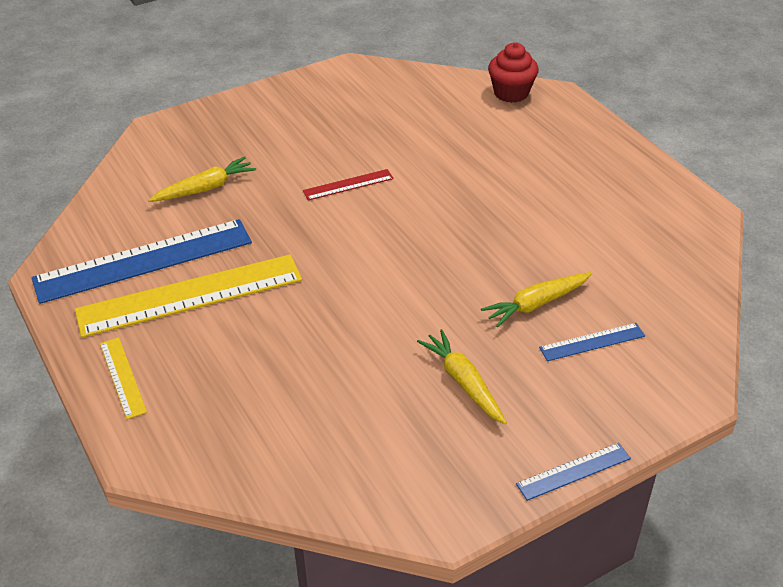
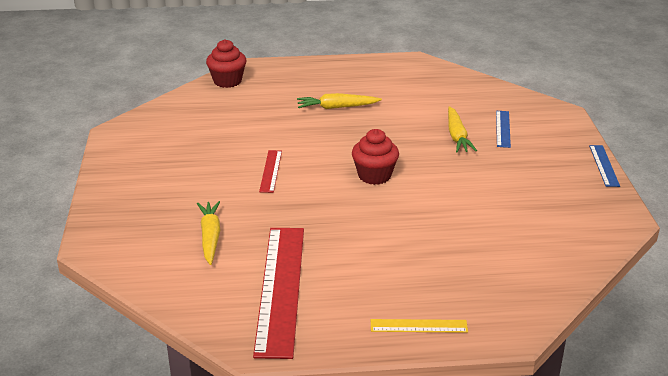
camera: 65 degrees left, 10 degrees down
(144, 261) = (281, 288): blue ruler -> red ruler
(190, 295) = (343, 273): yellow ruler -> none
(391, 261) = (374, 175): none -> red cupcake
(463, 382) = (512, 180): yellow carrot -> yellow carrot (337, 107)

